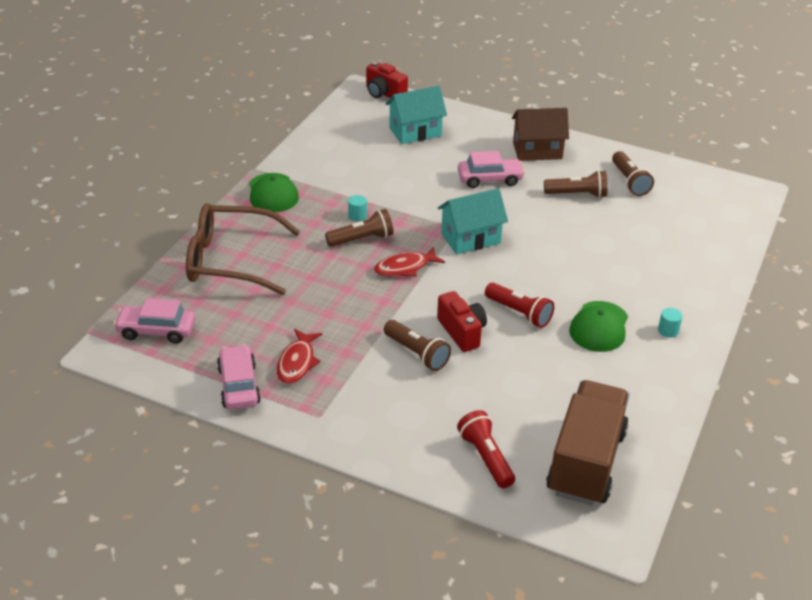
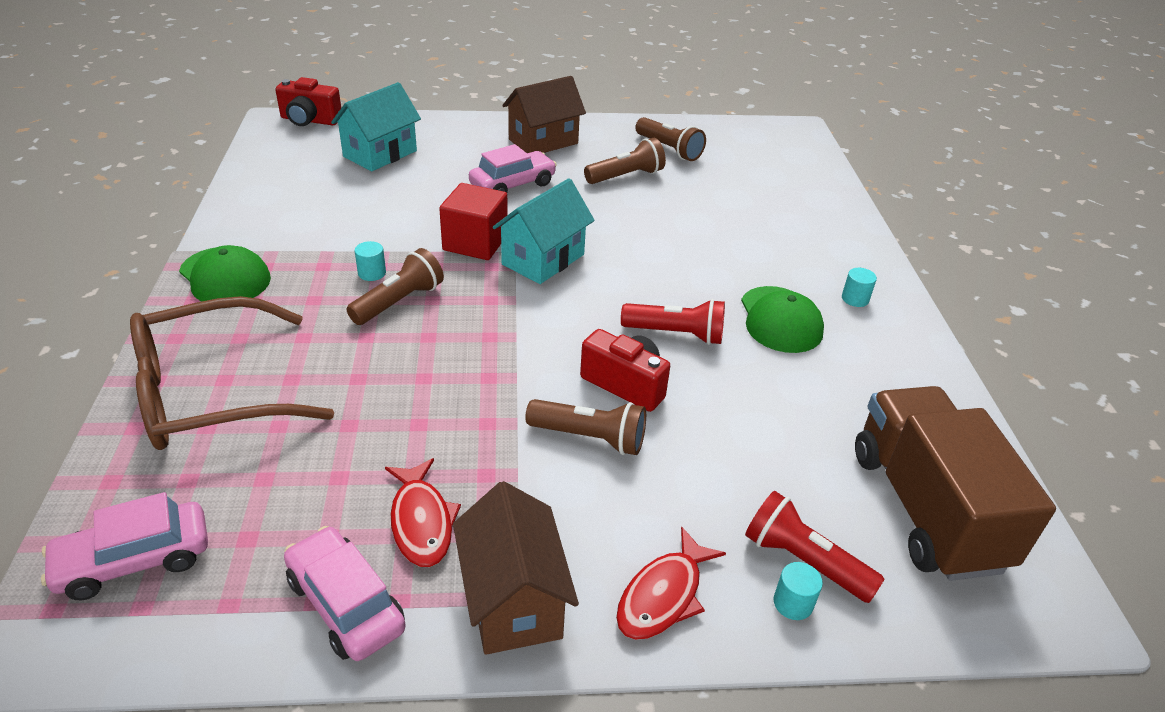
camera: 30 degrees left, 0 degrees up
(318, 415) = (513, 600): none -> brown house
(405, 267) = (485, 322): red fish -> red fish (663, 595)
(434, 214) = (475, 243): none -> red cube
(461, 473) = (793, 603): none -> turquoise cylinder

